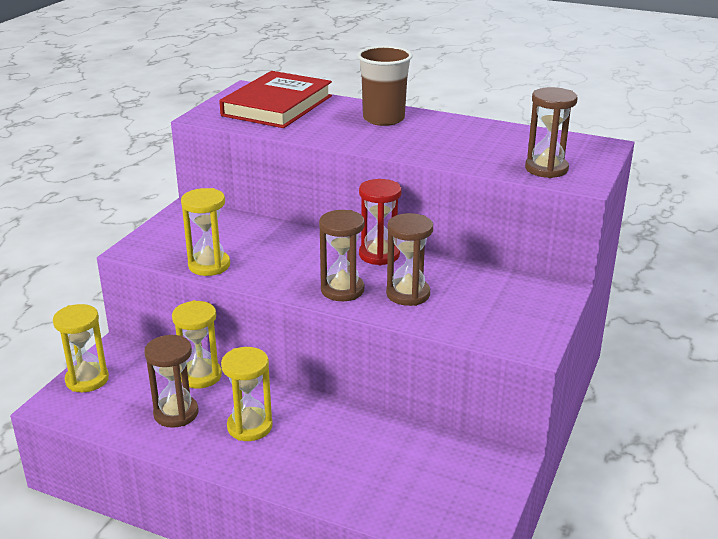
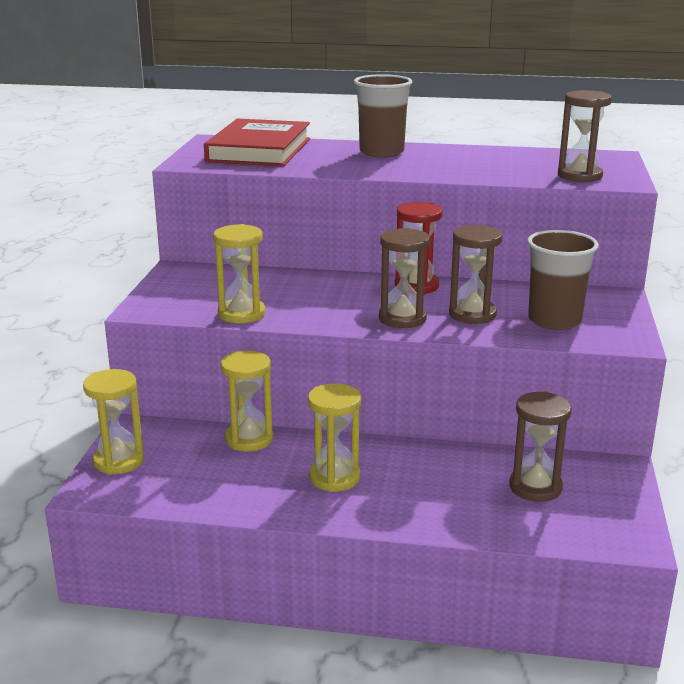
camera: 15 degrees left, 5 degrees down
(176, 413) = (244, 477): brown hourglass -> brown hourglass (535, 487)
(479, 312) = (554, 320): none -> brown cup

